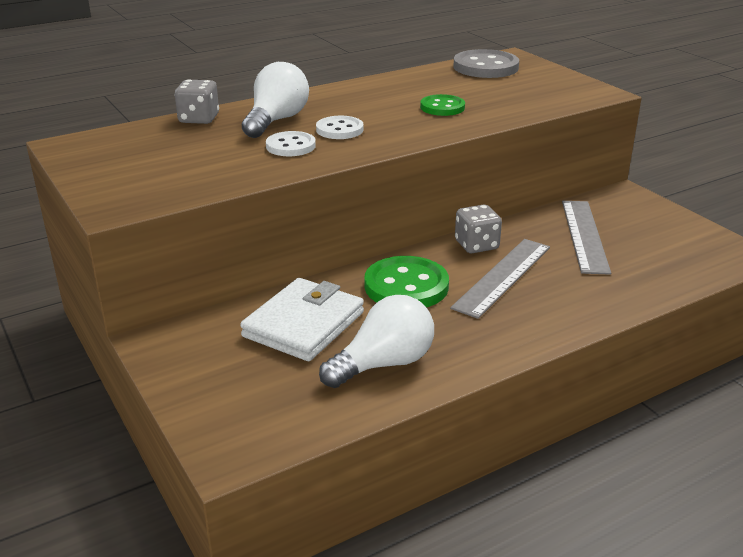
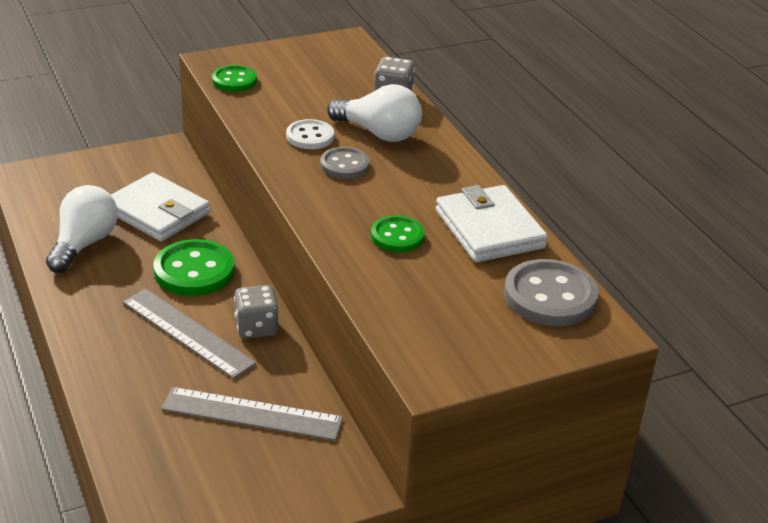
camera: 95 degrees right, 5 degrees up
(169, 191) = (234, 80): none -> green button
(339, 130) = (344, 165): white button -> grey button
(383, 364) = (84, 244): white light bulb -> white light bulb turned 135 degrees counterclockwise
(414, 82) = (489, 229): none -> white wallet

